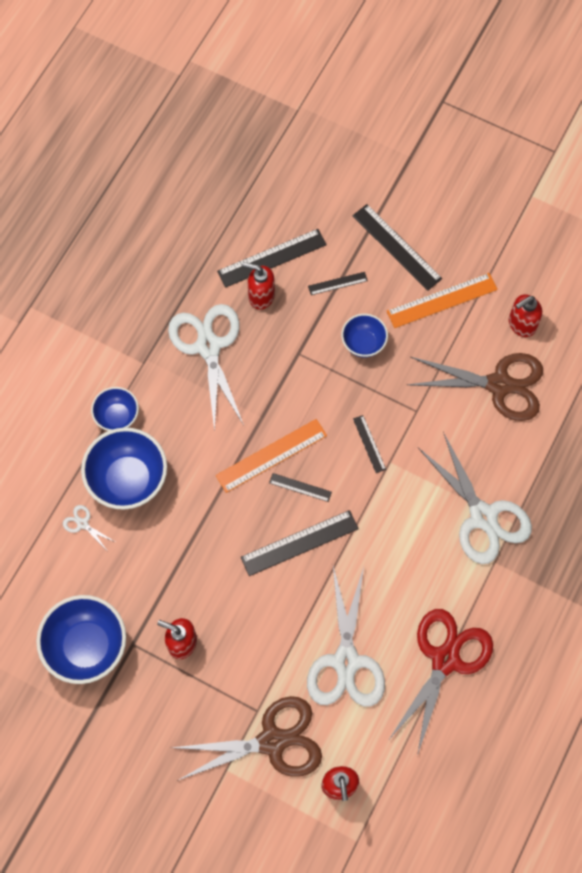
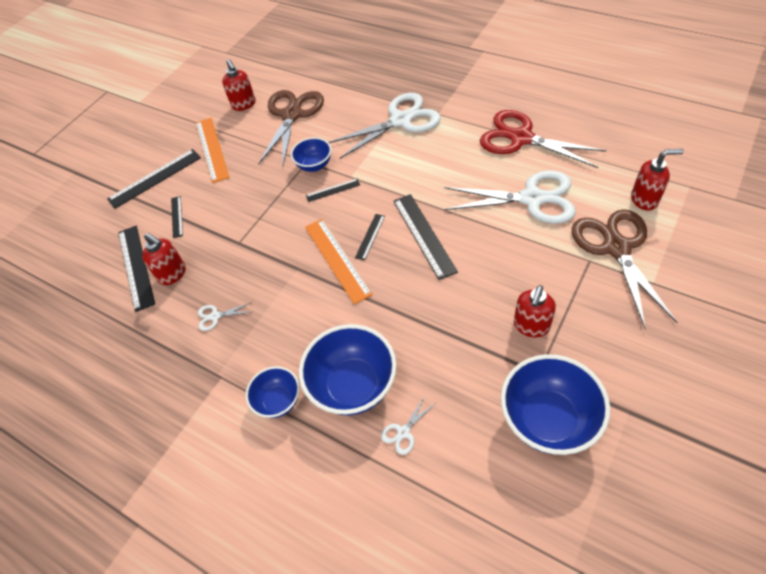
camera: 80 degrees left, 15 degrees down
(208, 346) = (215, 316): white scissors -> white scissors, size x0.40
(261, 296) = (173, 274): red soap dispenser -> red soap dispenser turned 75 degrees counterclockwise
(363, 343) = (238, 197): blue bowl -> blue bowl (314, 165)

